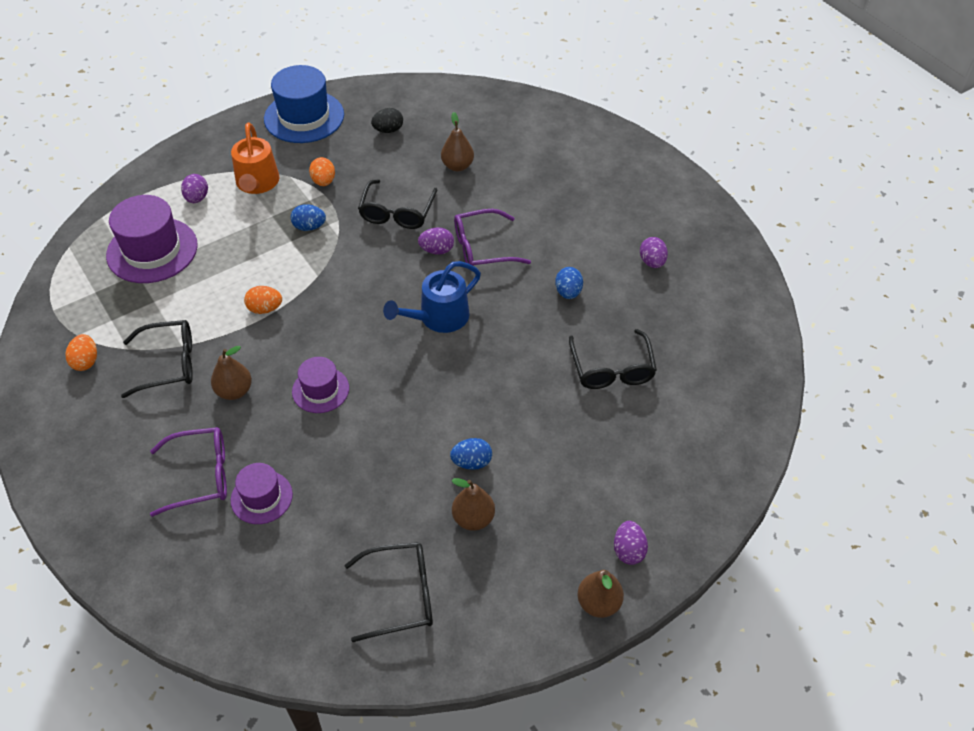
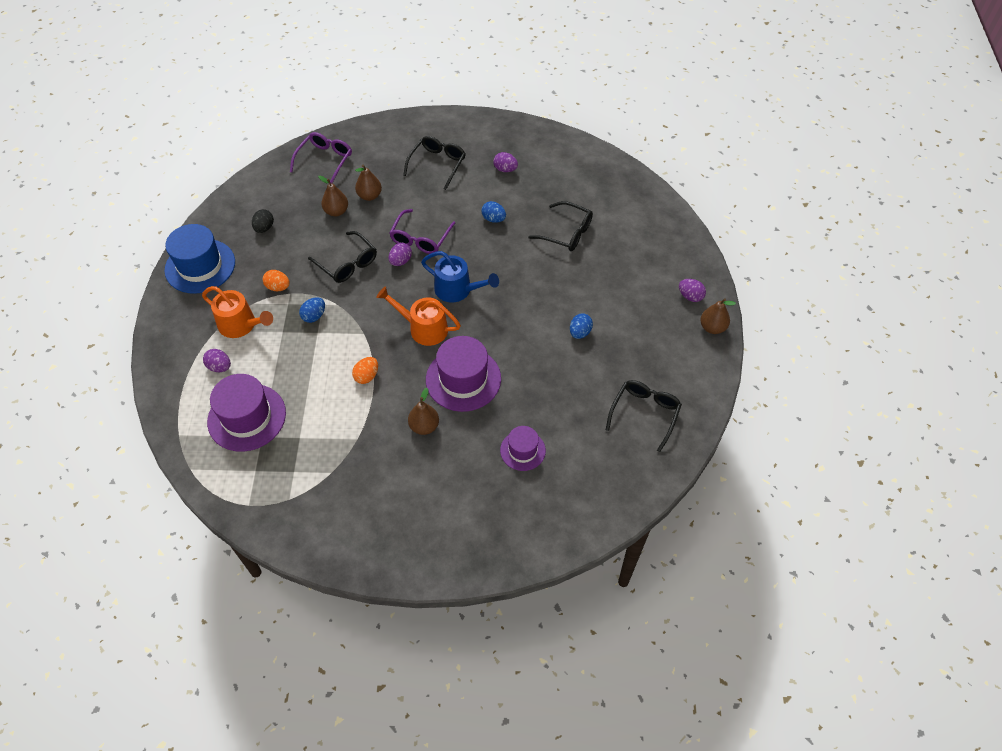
camera: 55 degrees left, 5 degrees up
(86, 361) = (320, 503): orange egg -> none
(169, 364) = (367, 453): black glasses -> black glasses (437, 164)
(201, 476) = (479, 476): purple glasses -> purple glasses (325, 160)
(320, 390) = (463, 379): purple hat -> purple hat, size x1.75
(363, 319) = (423, 328): none -> orange watering can
(439, 317) = (457, 290): blue watering can -> blue watering can turned 60 degrees counterclockwise
(473, 519) = (619, 353): brown pear -> brown pear (369, 196)

